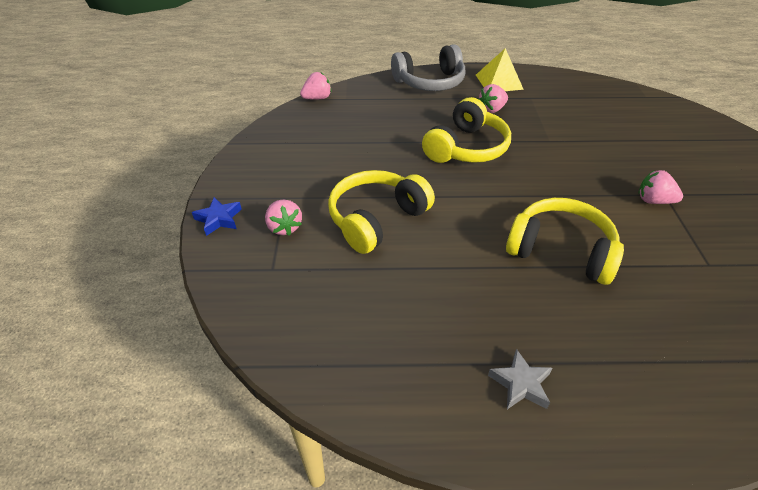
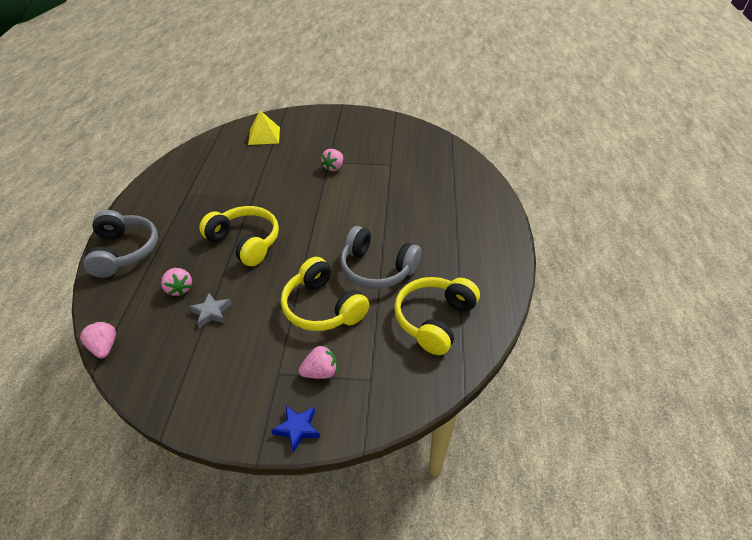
camera: 85 degrees left, 0 degrees up
(452, 263) = (377, 269): none -> grey headphones
(492, 109) = (195, 218): pink strawberry -> pink strawberry (179, 289)
(499, 82) = (151, 206): yellow pyramid -> yellow pyramid (264, 135)
(520, 384) = (471, 254): grey star -> grey star (211, 312)
(560, 250) = (372, 216): yellow headphones -> yellow headphones (434, 320)

